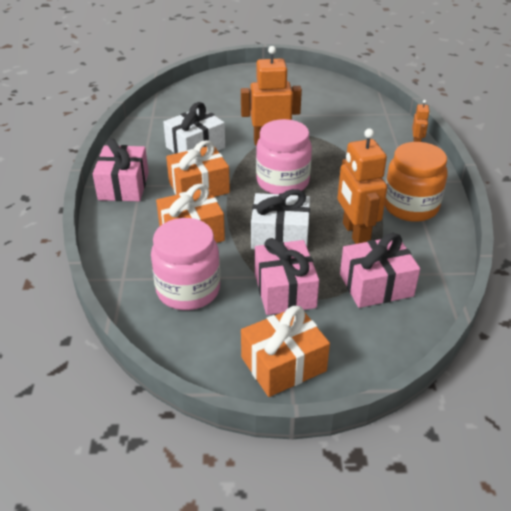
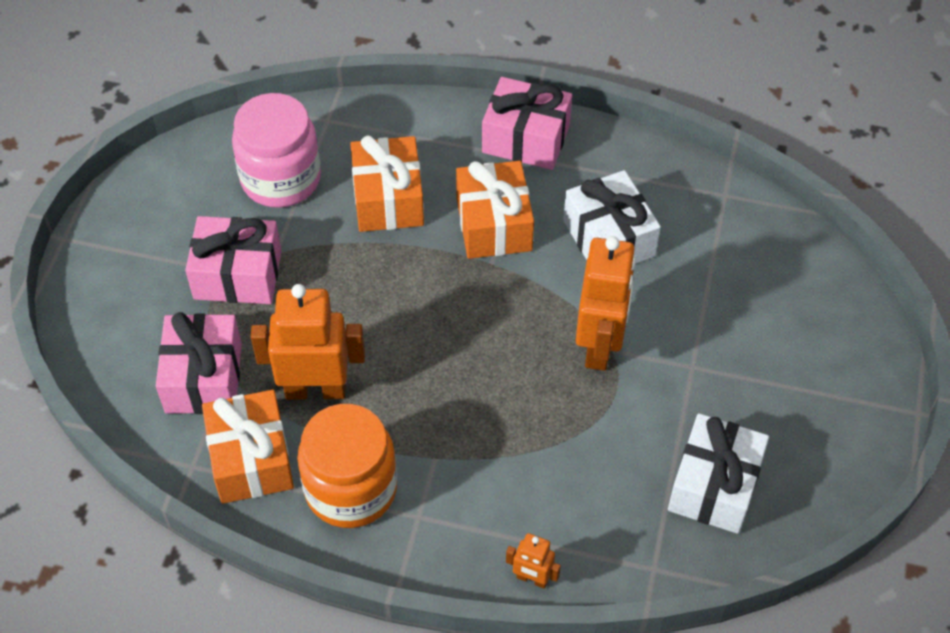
camera: 105 degrees right, 15 degrees up
(280, 236) = (345, 296): white gift -> white gift (714, 486)
(282, 182) = (474, 333): pink jar -> none
(283, 364) = (125, 244): orange gift -> orange gift (251, 459)

